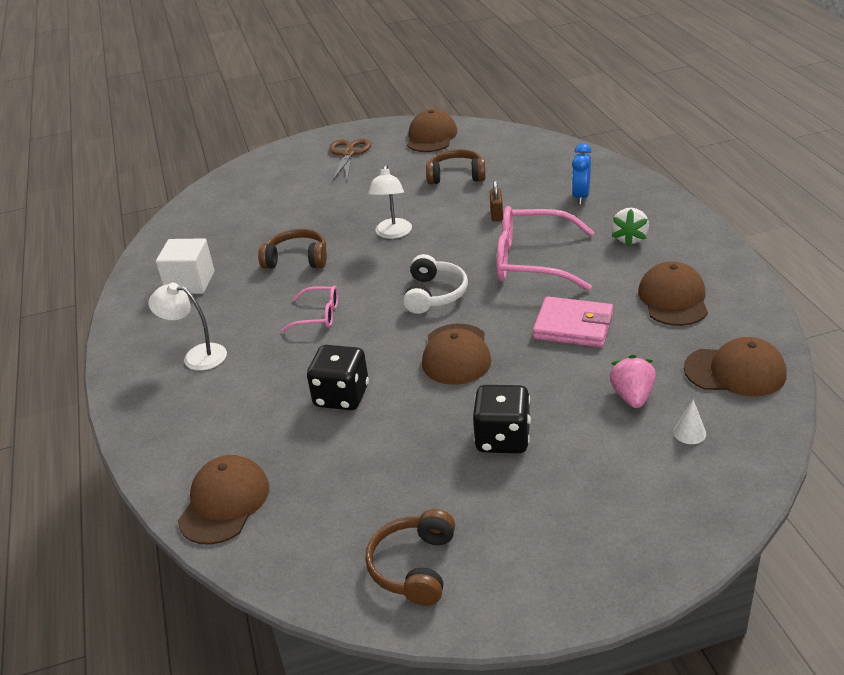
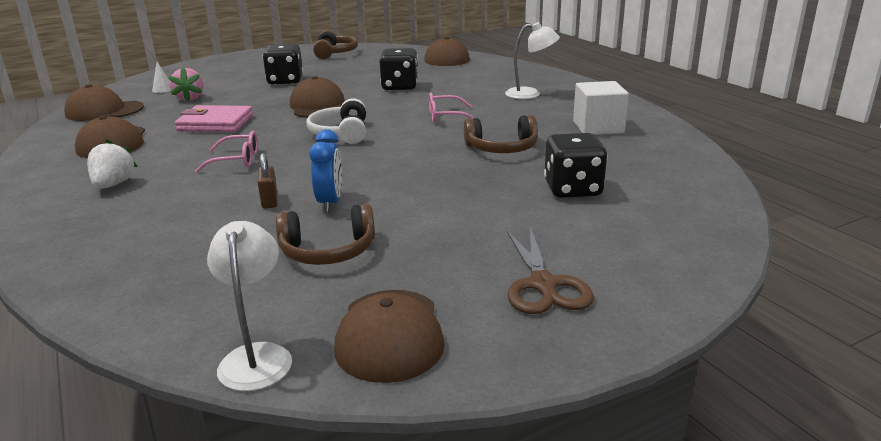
camera: 165 degrees right, 10 degrees down
(280, 212) = (572, 189): none -> black dice
(393, 233) = (402, 175): white lamp -> white lamp (256, 356)
(533, 261) = (236, 160): pink glasses -> pink glasses, size x0.52
(581, 197) = (142, 228): blue clock -> blue clock (330, 203)

